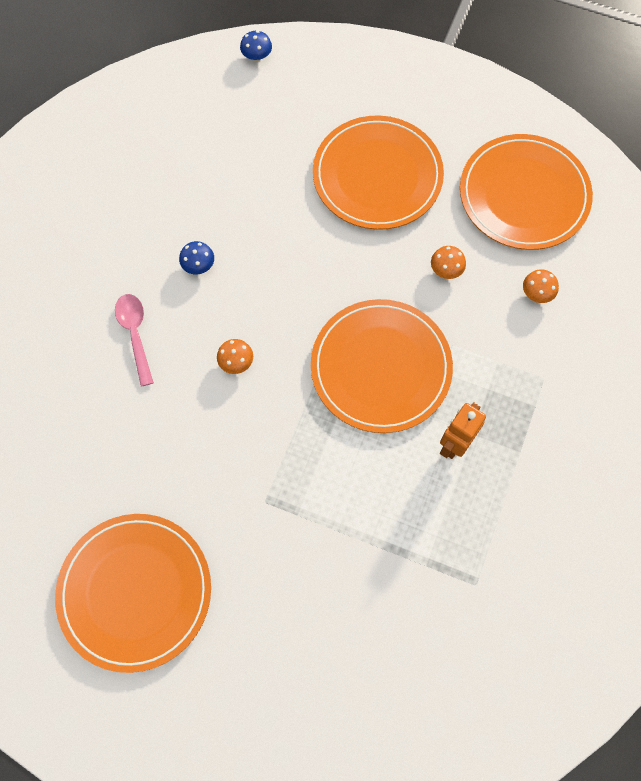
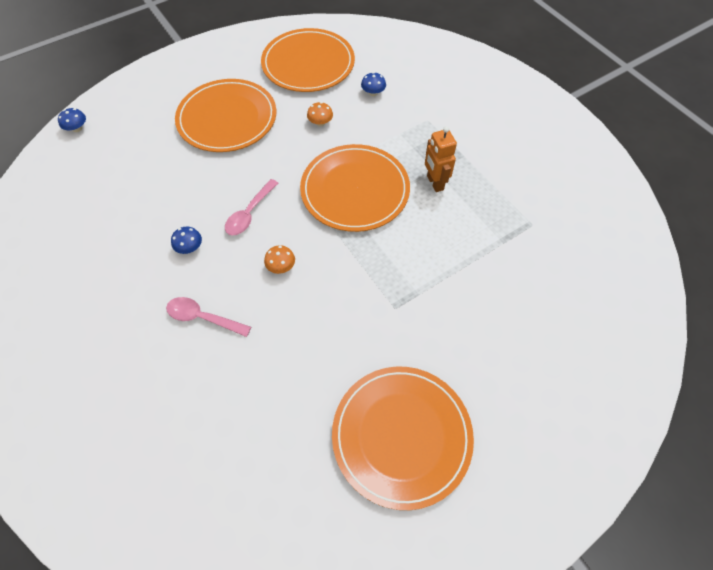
camera: 55 degrees left, 10 degrees down
(275, 288) = (249, 213): none -> pink spoon
(537, 293) = (373, 93): orange mushroom -> blue mushroom

